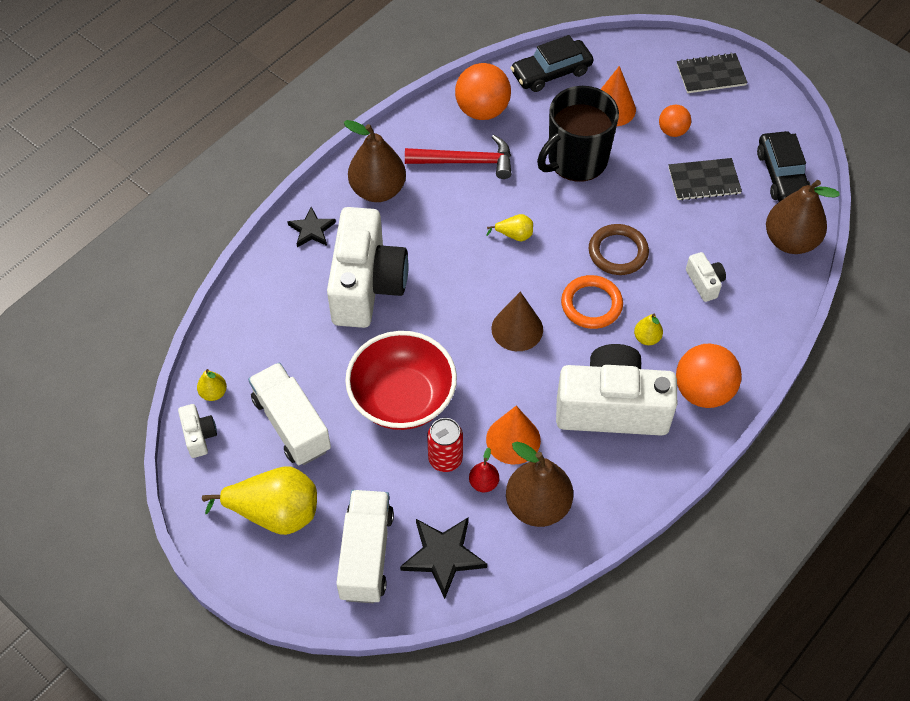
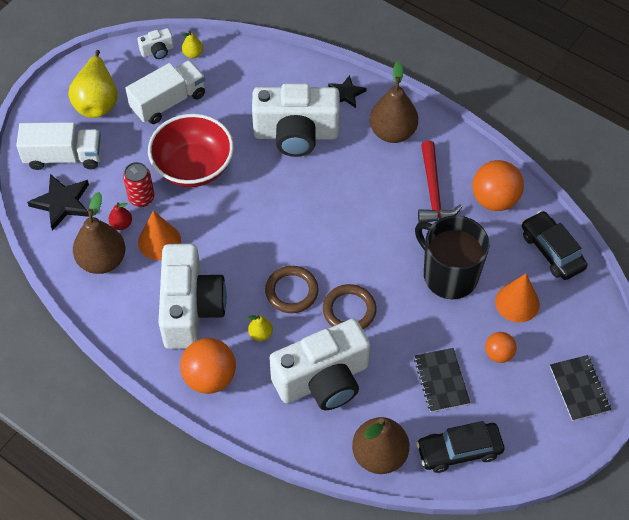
camera: 85 degrees right, 0 degrees up
(514, 235) = (358, 231): yellow pear -> none
(517, 329) = (262, 238): brown cone -> none
(591, 304) = (291, 291): orange ring -> brown ring
(704, 283) = (323, 380): white camera -> white camera, size x2.41

